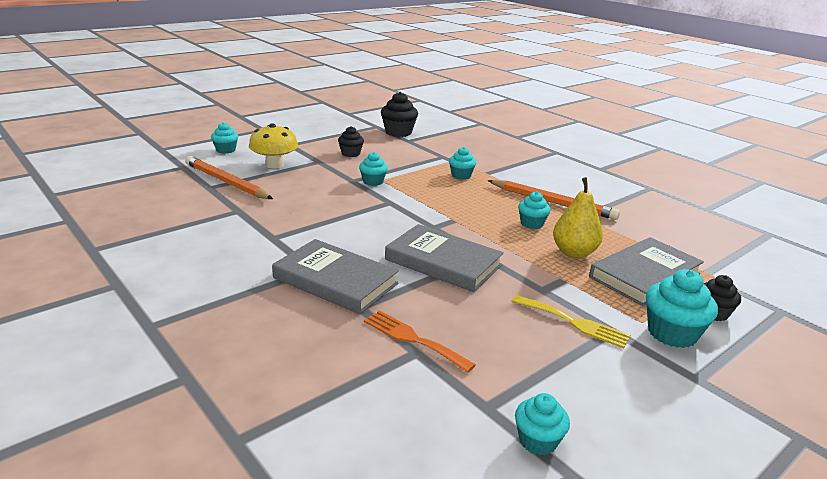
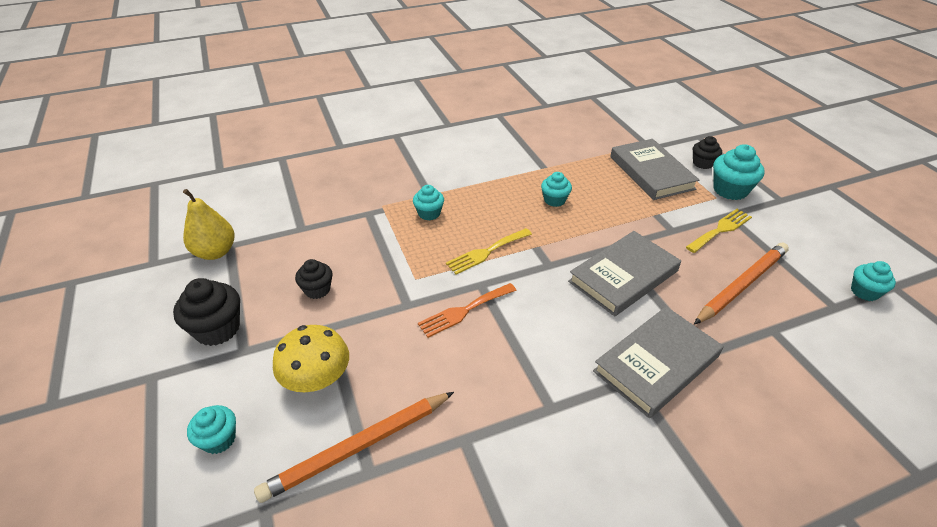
camera: 70 degrees left, 15 degrees up
(373, 182) = (419, 286): turquoise cupcake -> none
(398, 132) = (267, 230): black cupcake -> black cupcake (217, 329)
(413, 339) = (754, 327): orange fork -> orange fork (464, 311)
(430, 201) = (486, 252): none -> yellow fork
(553, 202) = (514, 174): orange pencil -> orange pencil (742, 285)
(574, 252) = (612, 194): yellow pear -> yellow pear (215, 252)

